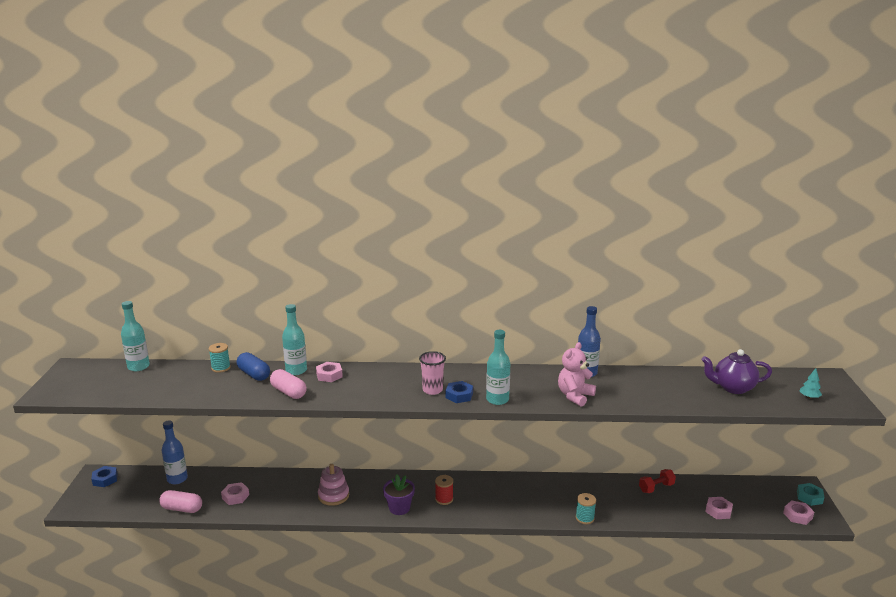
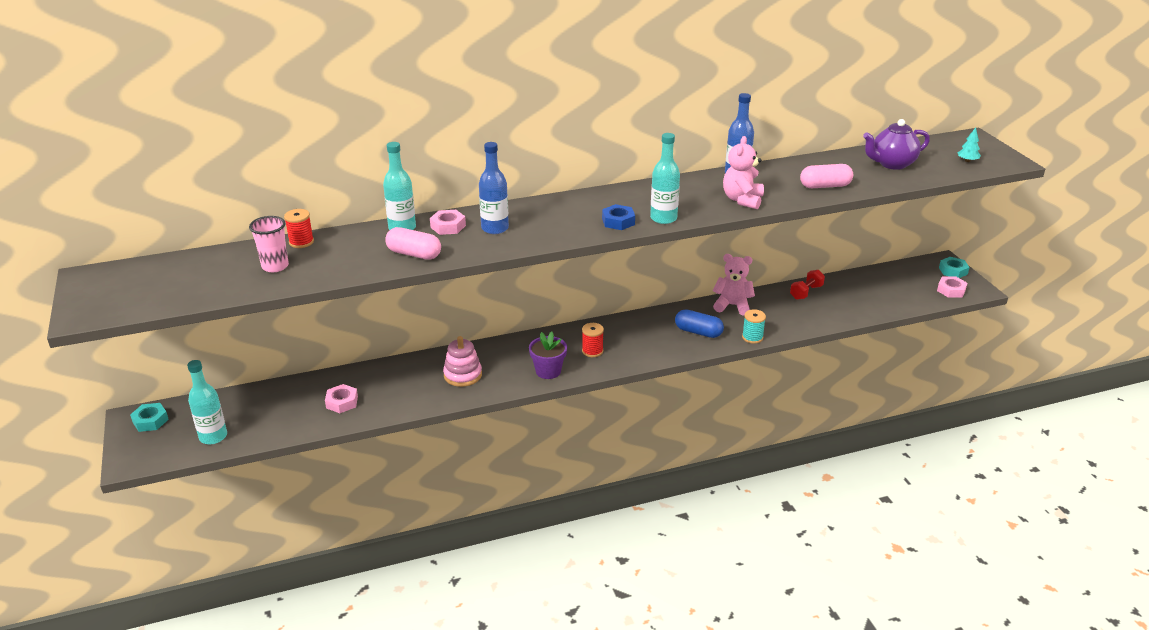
camera: 20 degrees left, 10 degrees up
(105, 479) = (150, 421): blue nut -> turquoise nut
(138, 367) = (186, 260): turquoise bottle -> turquoise bottle (213, 436)
(177, 479) = (250, 399): blue bottle -> blue bottle (495, 228)
(182, 509) = (282, 431): pink capsule -> pink capsule (825, 186)
(221, 368) = (301, 242): turquoise spool -> red spool
(254, 374) = (352, 242): blue capsule -> blue capsule (698, 332)
(432, 390) = (583, 221): pink cup -> pink cup (275, 266)
(583, 485) = (732, 305): none -> pink teddy bear
(718, 511) = (877, 302): pink nut -> none

